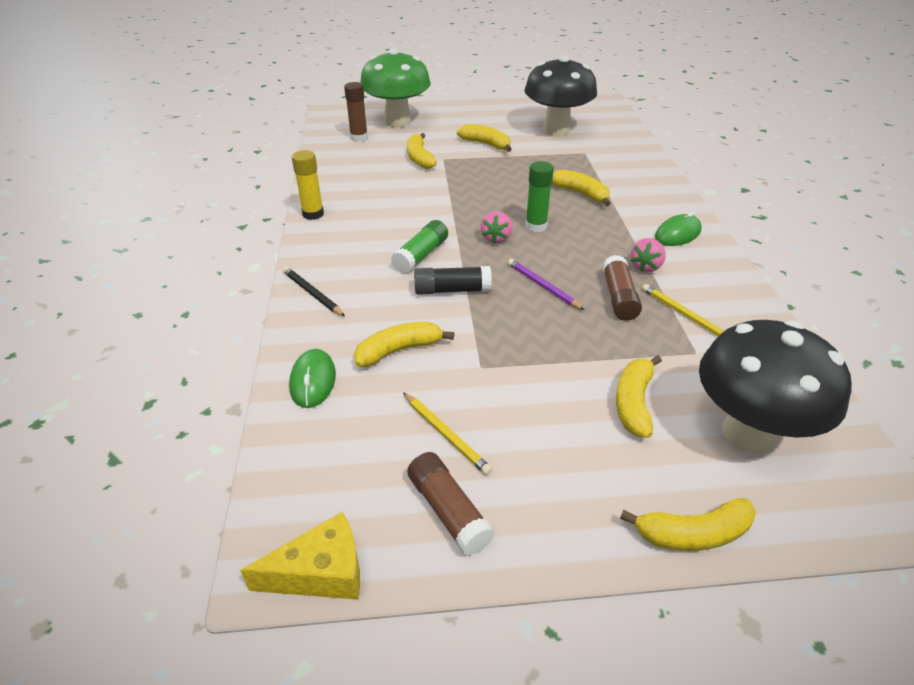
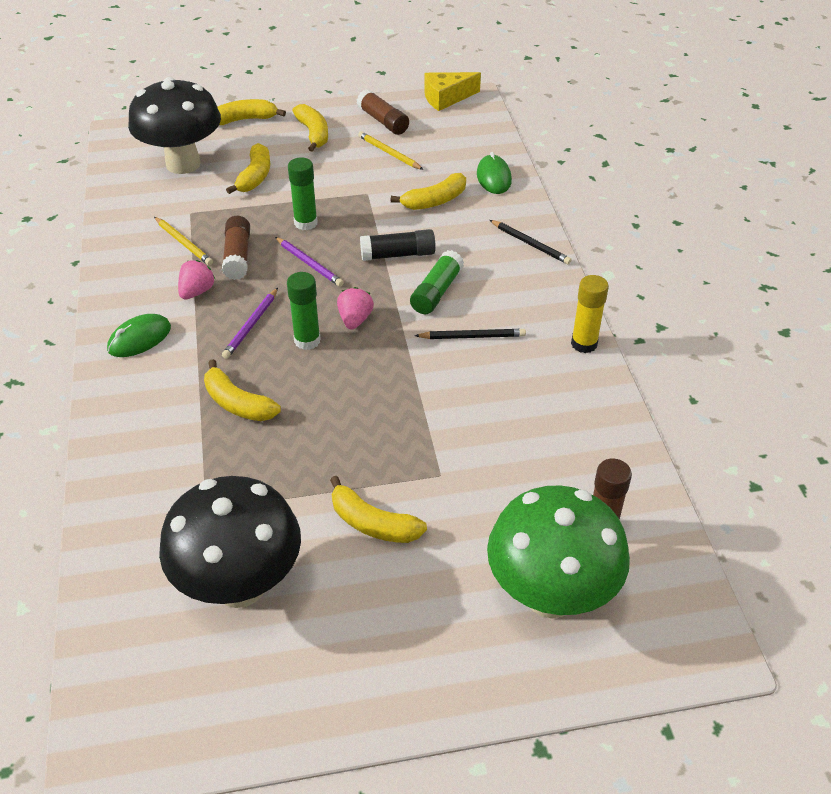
camera: 175 degrees right, 5 degrees up
(400, 222) = (472, 337): none -> black pencil
(419, 158) = (479, 473): yellow banana -> yellow banana (313, 134)
(553, 330) = (305, 223): none -> green glue stick
(586, 239) = (251, 325): none -> purple pencil

